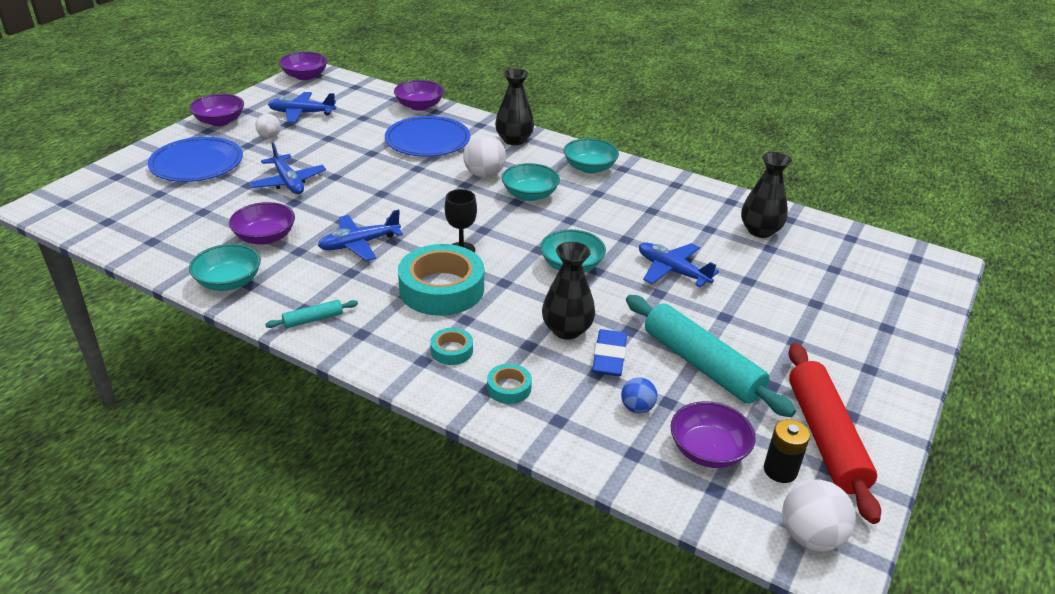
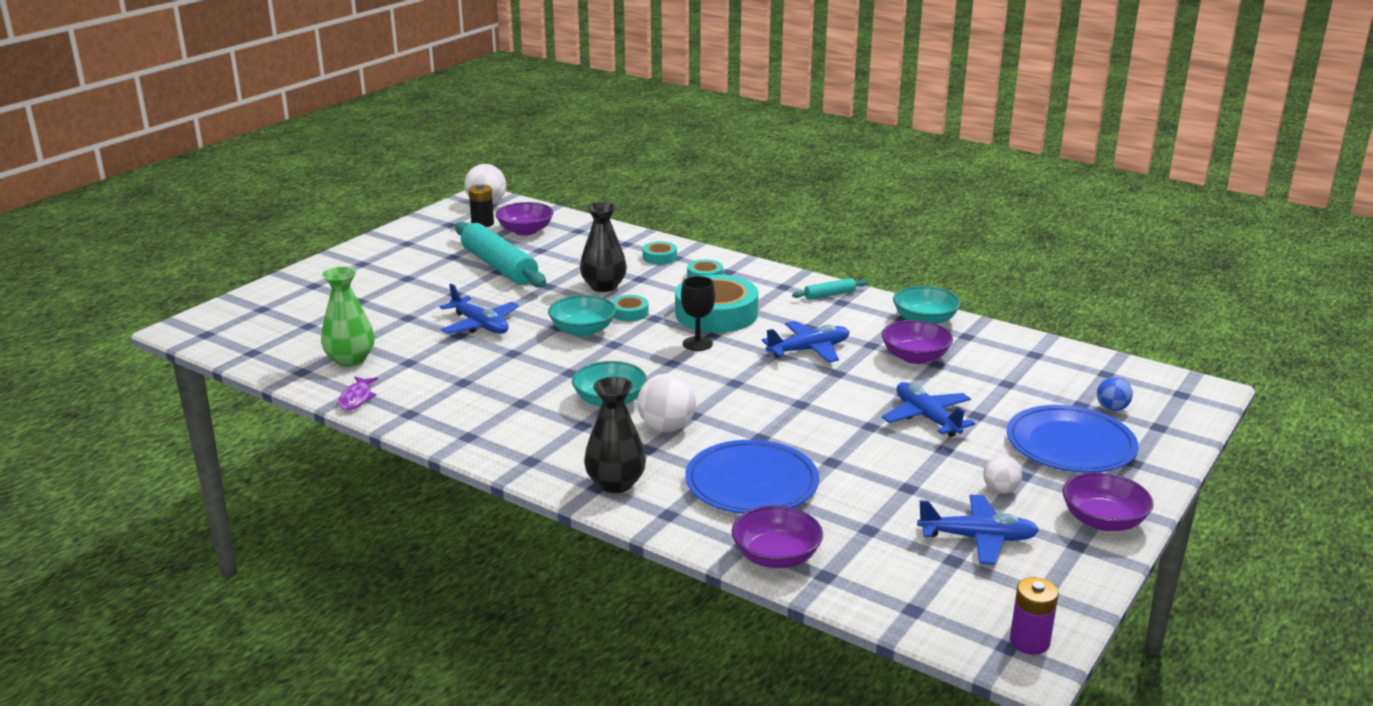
camera: 175 degrees left, 10 degrees down
(305, 76) = (1029, 642): purple bowl -> purple battery
(530, 289) = (629, 313): none -> turquoise tape
(589, 168) = (516, 437): turquoise bowl -> none
(609, 357) = (573, 271): blue eraser -> none
(637, 408) = (565, 247): blue ball -> blue ball (1112, 408)
(724, 196) = (356, 398): none -> purple fish
(760, 231) = (350, 360): black vase -> green vase
(825, 437) = (437, 234): red rolling pin -> none

